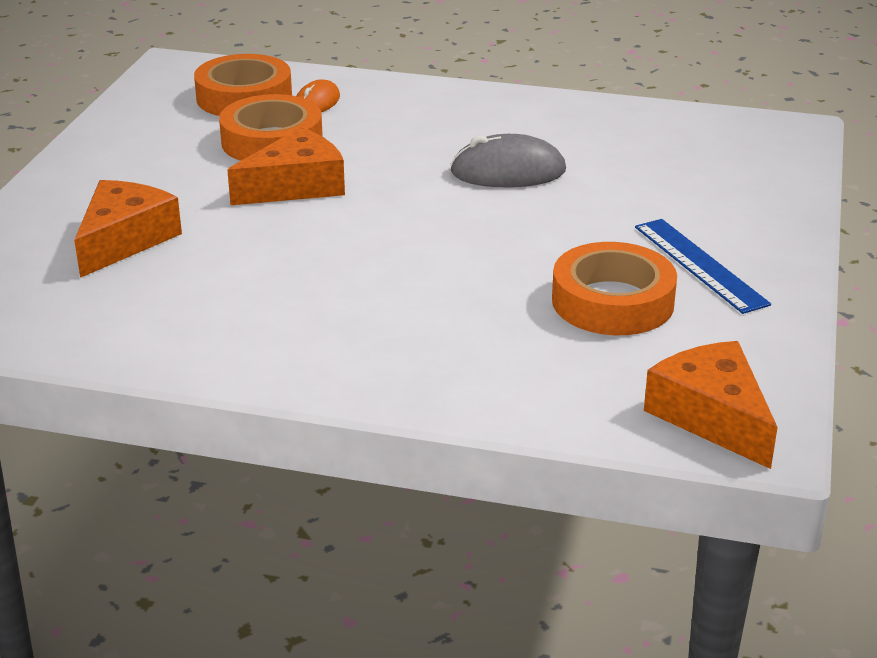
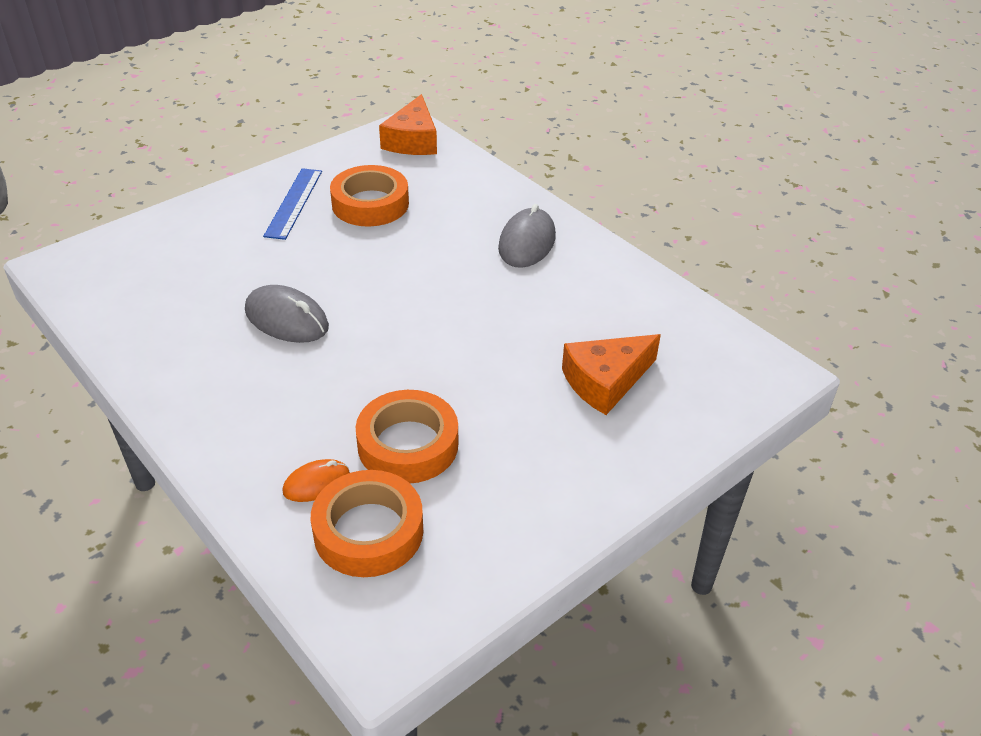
camera: 145 degrees left, 10 degrees up
(296, 186) = (441, 378): orange cheese -> none
(352, 338) = (527, 242): none -> grey mouse

